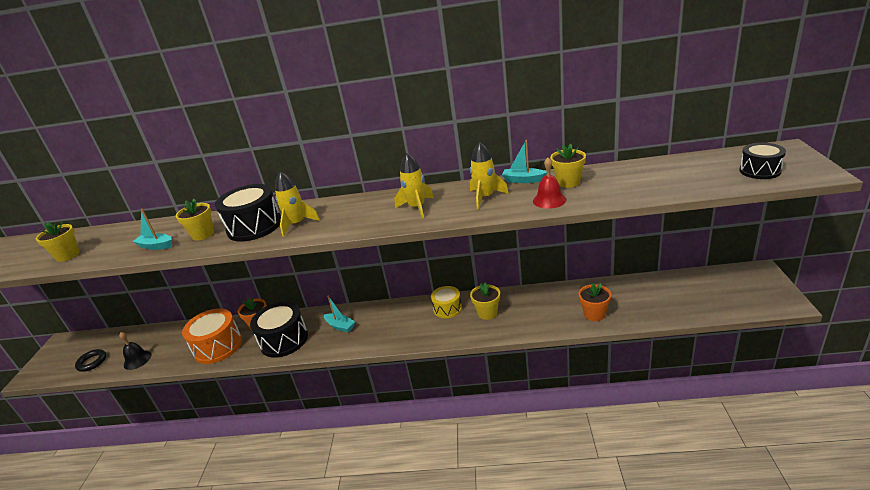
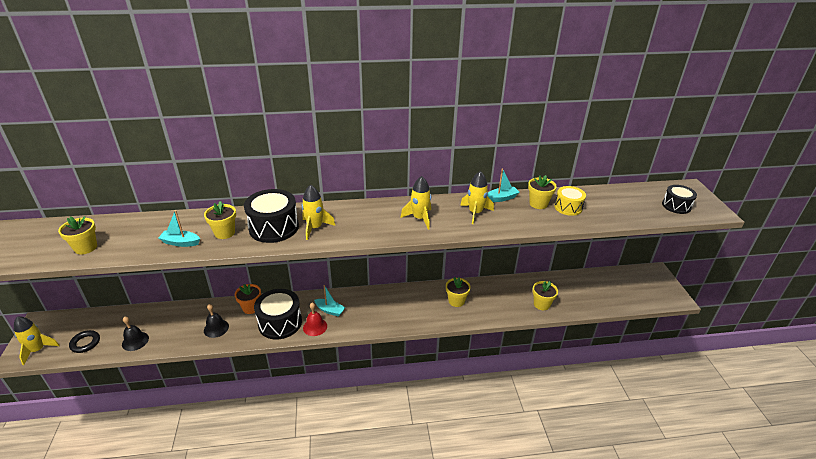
camera: 15 degrees left, 5 degrees up
(49, 369) = (38, 350): none -> yellow rocket
(218, 346) = (216, 328): orange drum -> black bell
(447, 309) = (422, 296): yellow drum -> yellow drum (568, 207)
(523, 180) = (501, 198): turquoise boat -> turquoise boat turned 150 degrees clockwise
(549, 200) = (528, 220): red bell -> red bell (315, 327)
(594, 314) = (541, 304): orange flower pot -> yellow flower pot

